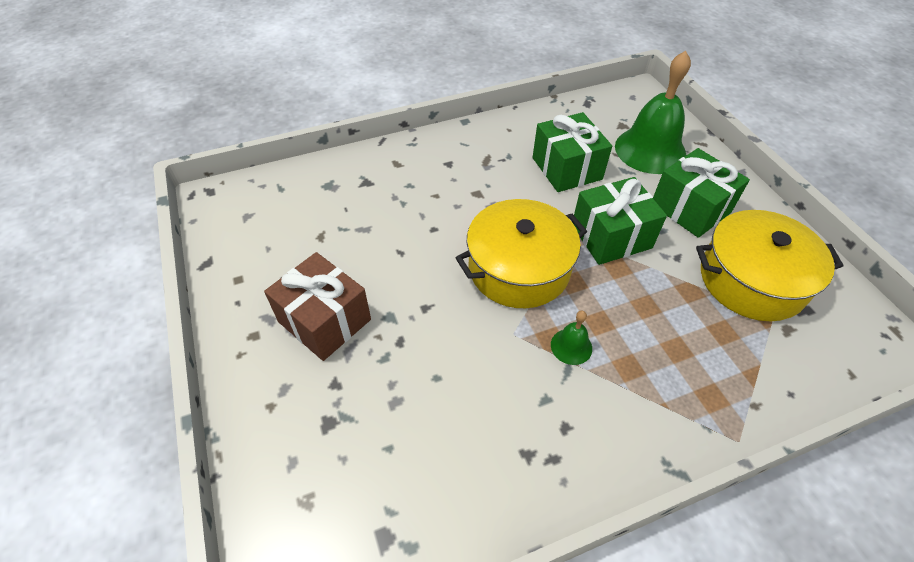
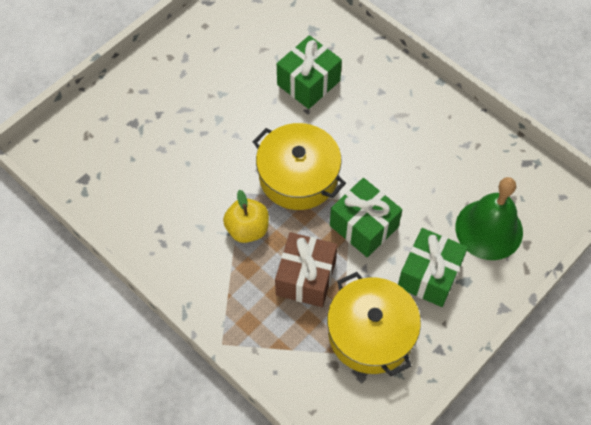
camera: 65 degrees right, 10 degrees up
(324, 321) = (198, 86): brown gift -> brown gift (306, 278)
(566, 168) = (425, 173): green gift -> green gift (308, 83)
(571, 346) = (247, 229): green bell -> yellow apple

